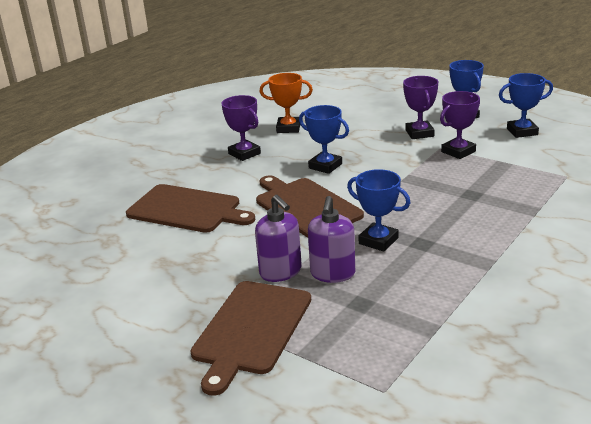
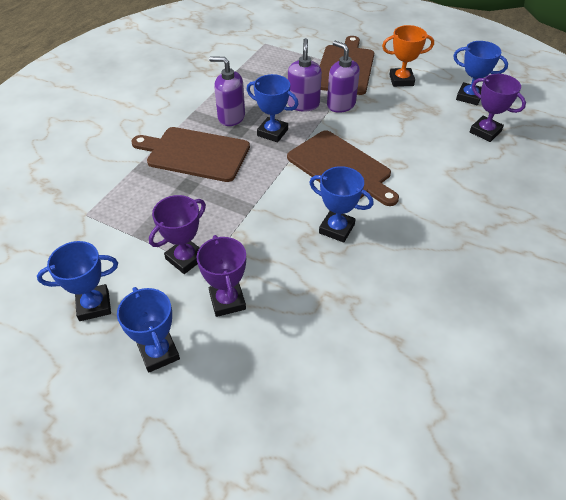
camera: 170 degrees right, 20 degrees up
(100, 277) = (469, 97): none -> blue trophy
(187, 209) = (449, 162): brown cutting board -> brown cutting board (195, 154)
(244, 154) = (440, 252): purple trophy -> purple trophy (485, 132)
(288, 128) = (408, 315): orange trophy -> orange trophy (401, 80)
(434, 260) = (231, 117): none -> purple soap dispenser

